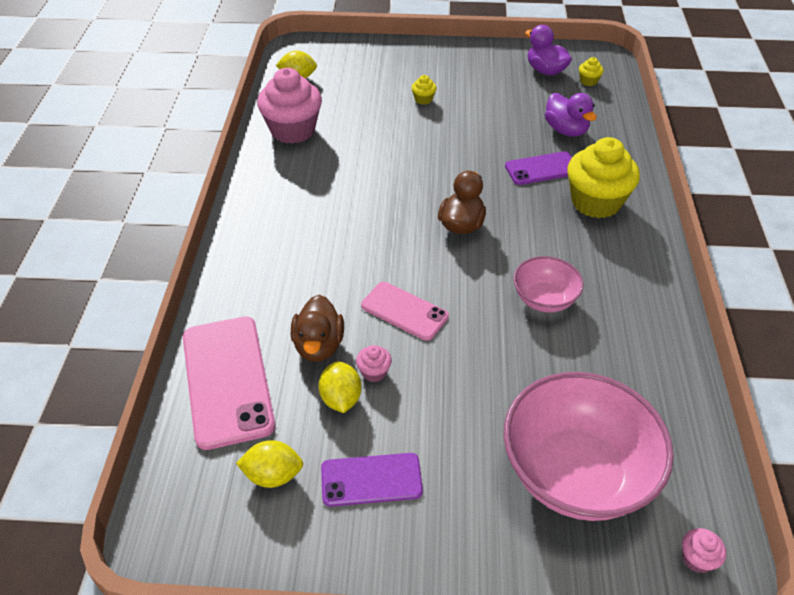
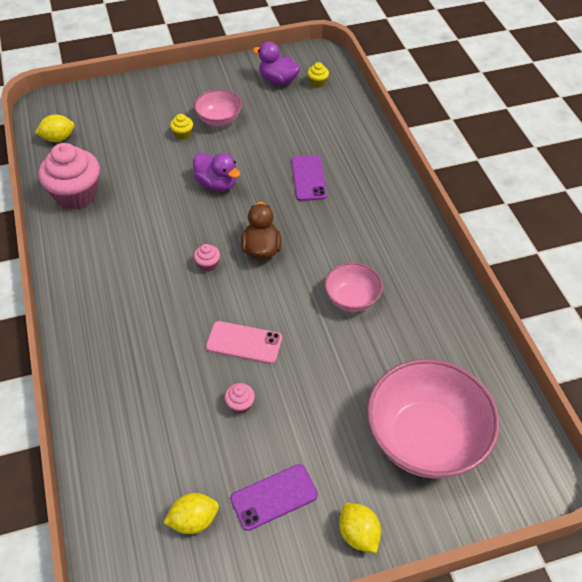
camera: 20 degrees left, 5 degrees up
(227, 380) = (120, 451): pink phone -> none
(318, 345) = (185, 395): brown duck -> none
(341, 399) = (222, 436): yellow lemon -> yellow lemon (358, 534)
(467, 94) = (219, 119): none -> pink bowl
(542, 169) = (308, 178): purple phone -> purple phone turned 60 degrees counterclockwise
(566, 130) = (315, 136): purple duck -> purple duck (217, 184)
(596, 202) = (362, 198): yellow cupcake -> none
(697, 558) = (530, 476): pink cupcake -> pink cupcake (208, 264)

